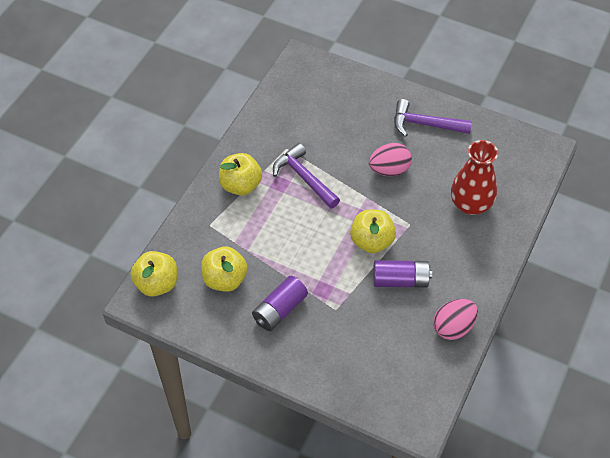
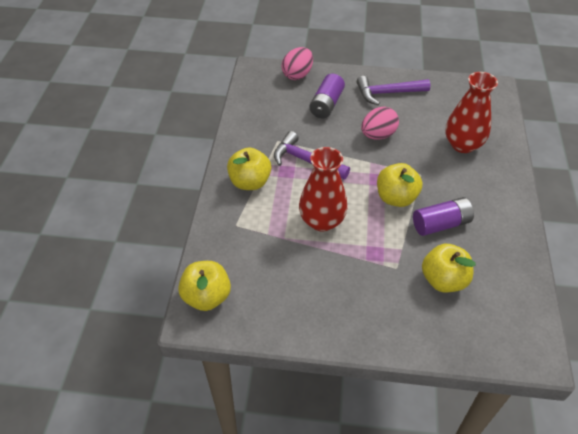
camera: 20 degrees left, 5 degrees down
(225, 279) = (275, 272): yellow apple -> yellow apple (443, 280)
(280, 310) = (343, 285): purple battery -> purple battery (326, 104)
(289, 244) = (322, 221): none -> red vase
(453, 327) = (512, 252): pink egg -> pink egg (297, 75)

